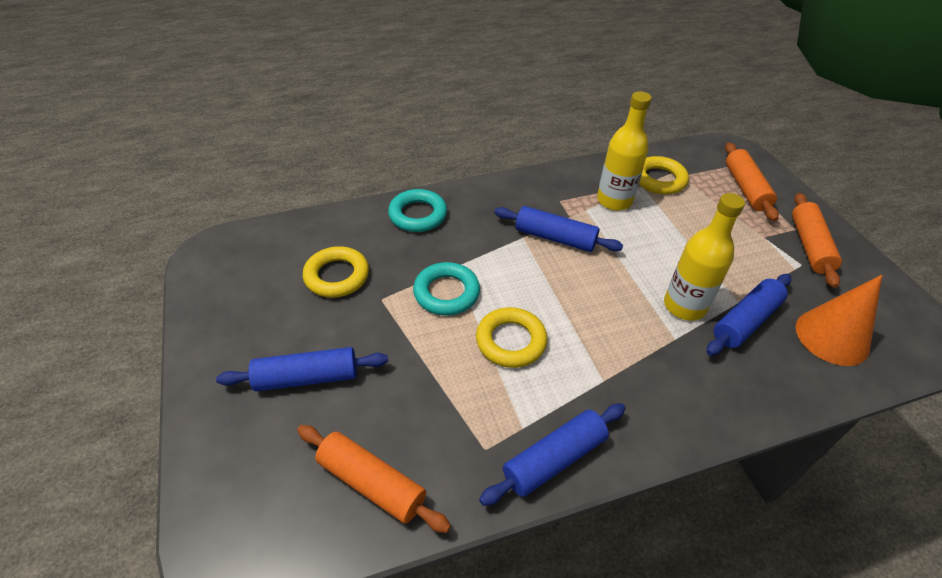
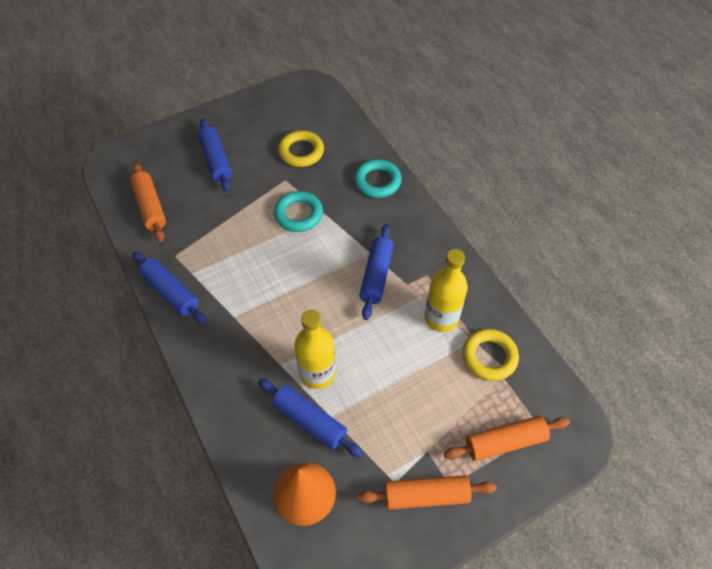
camera: 80 degrees right, 10 degrees up
(371, 483) = (150, 207): orange rolling pin -> orange rolling pin turned 45 degrees counterclockwise
(511, 341) = (260, 258): yellow ring -> none

